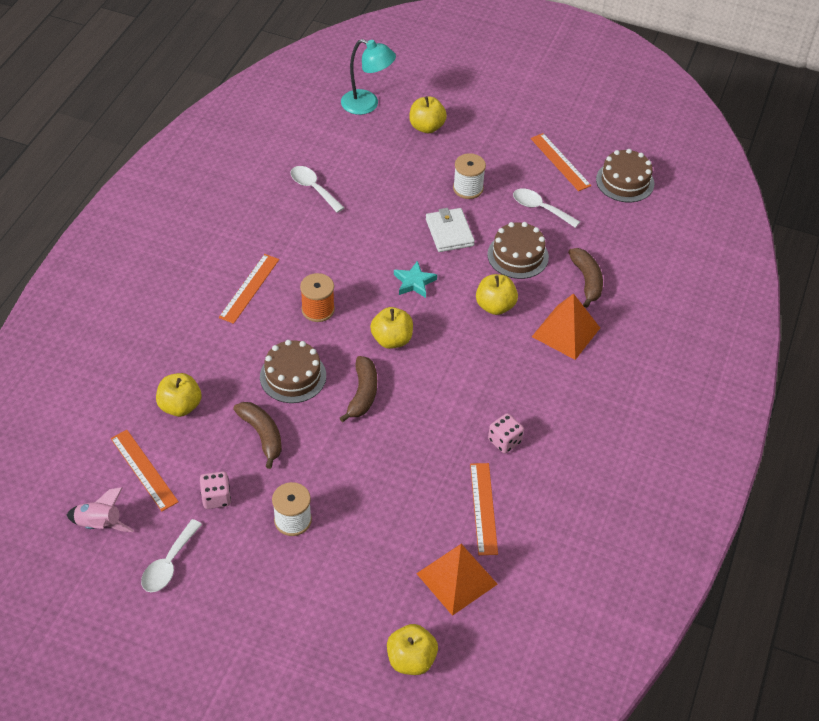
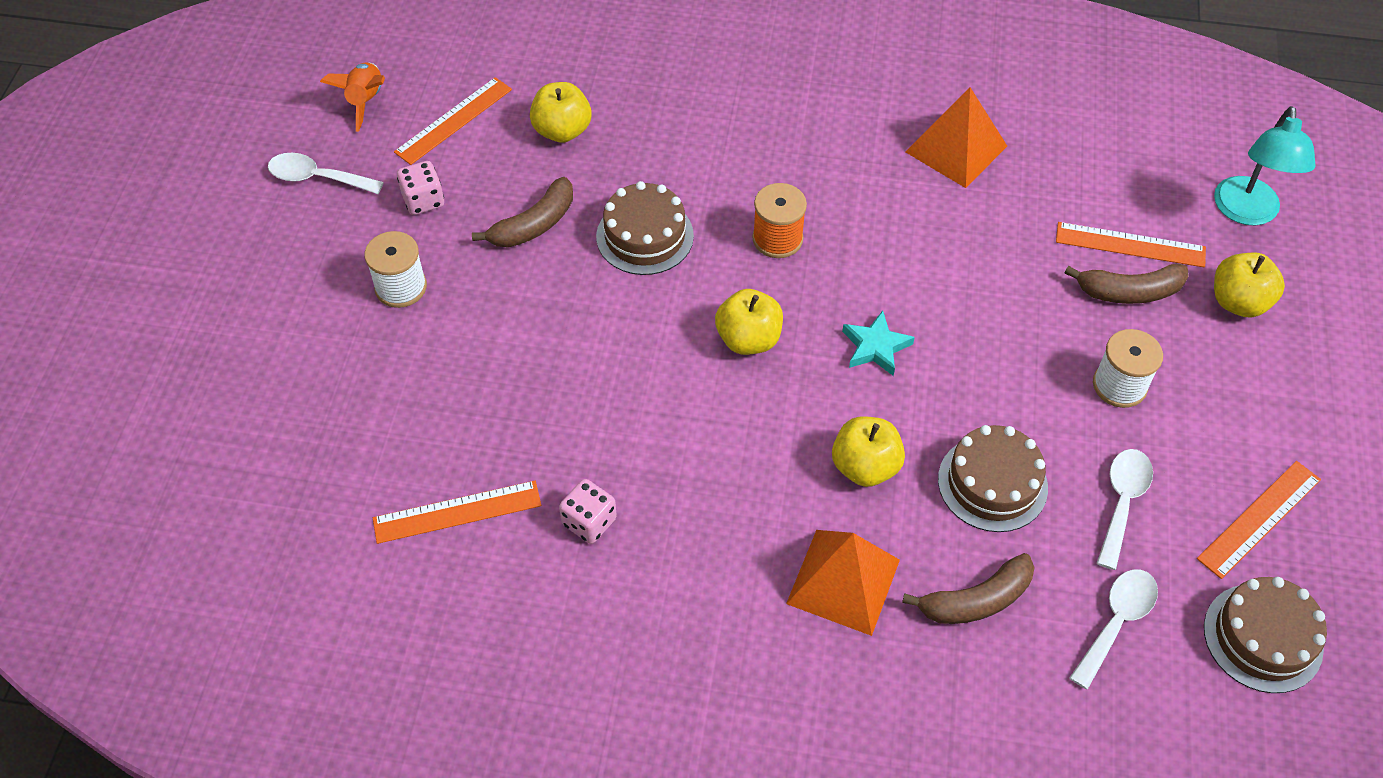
camera: 80 degrees right, 5 degrees up
(100, 524) = (366, 101): pink rocket -> orange rocket
(249, 288) = (790, 154): orange ruler -> orange ruler (1130, 245)
(313, 188) = (1021, 183): white spoon -> white spoon (1116, 622)
(362, 394) = (634, 323): brown banana -> brown banana (1129, 292)
(411, 659) = (195, 463): yellow apple -> none
(449, 232) = (1004, 376): white wallet -> none
(456, 578) = (330, 496): orange pyramid -> orange pyramid (956, 148)

